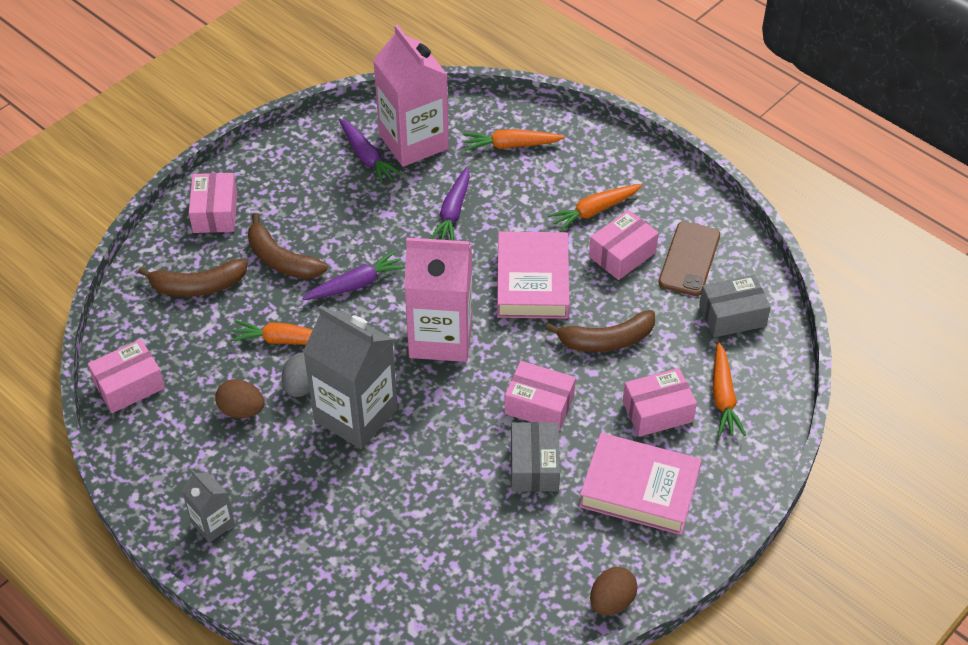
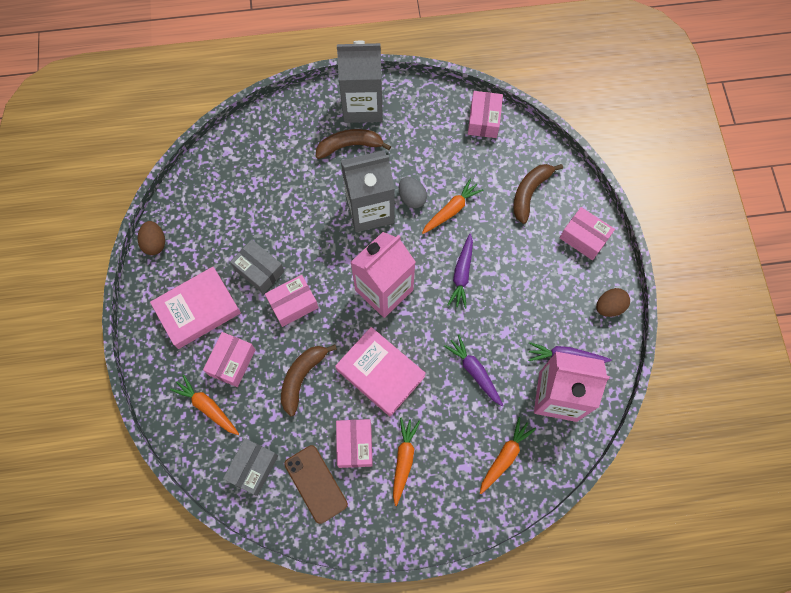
camera: 130 degrees right, 20 degrees up
(213, 523) = (363, 105): grey carton -> grey carton, size x2.01
(242, 410) = (421, 160): brown egg -> brown egg (609, 307)
(281, 260) = (515, 248): brown banana -> brown banana (350, 146)

